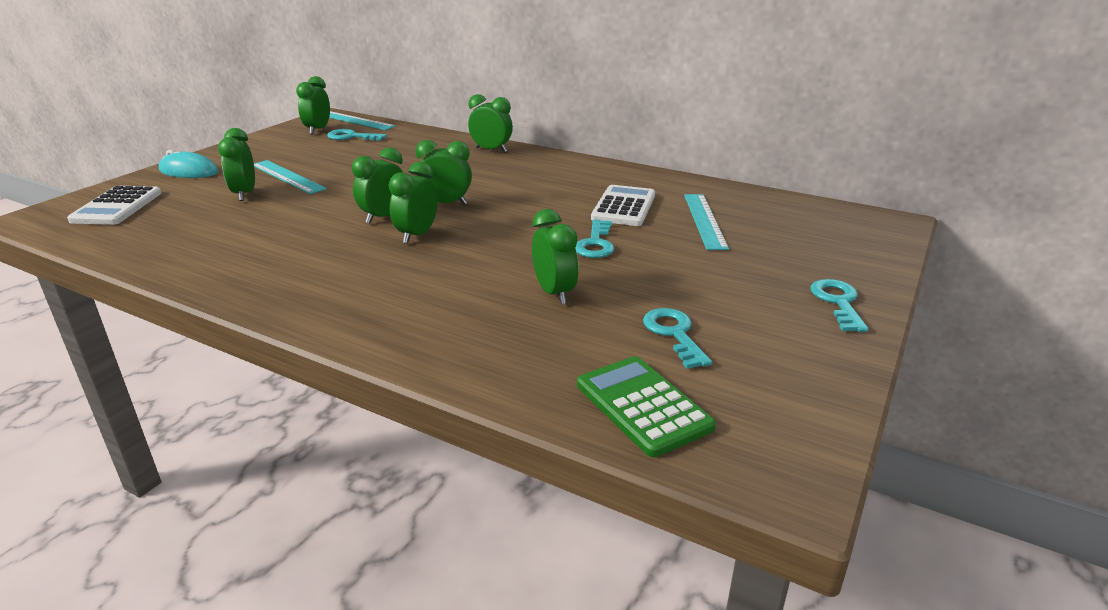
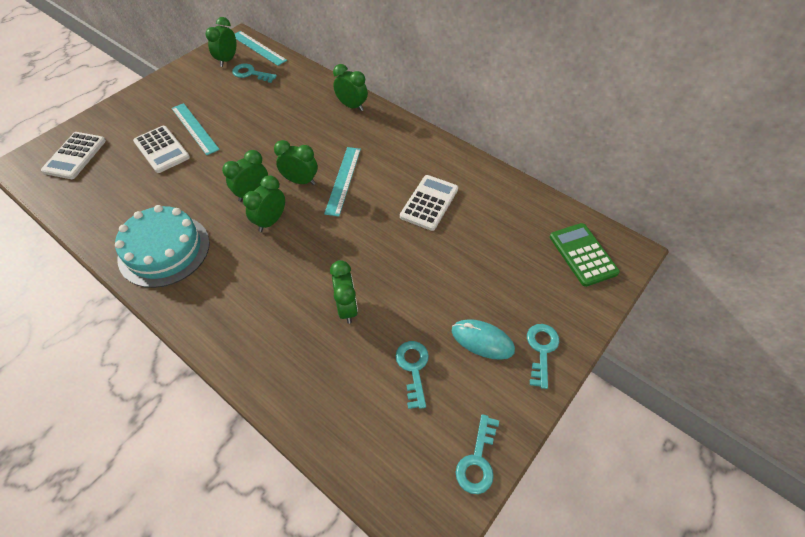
camera: 10 degrees right, 25 degrees up
(189, 171) = (127, 112): turquoise mouse -> turquoise mouse (482, 340)
(245, 194) = (162, 149): green clock -> white calculator
(267, 269) = (164, 250): none -> turquoise cake
(595, 244) = (393, 250): turquoise key -> turquoise key (477, 460)
(642, 406) = (367, 441): green calculator -> green calculator (582, 254)
(704, 220) = (484, 230): turquoise ruler -> turquoise ruler (343, 180)

